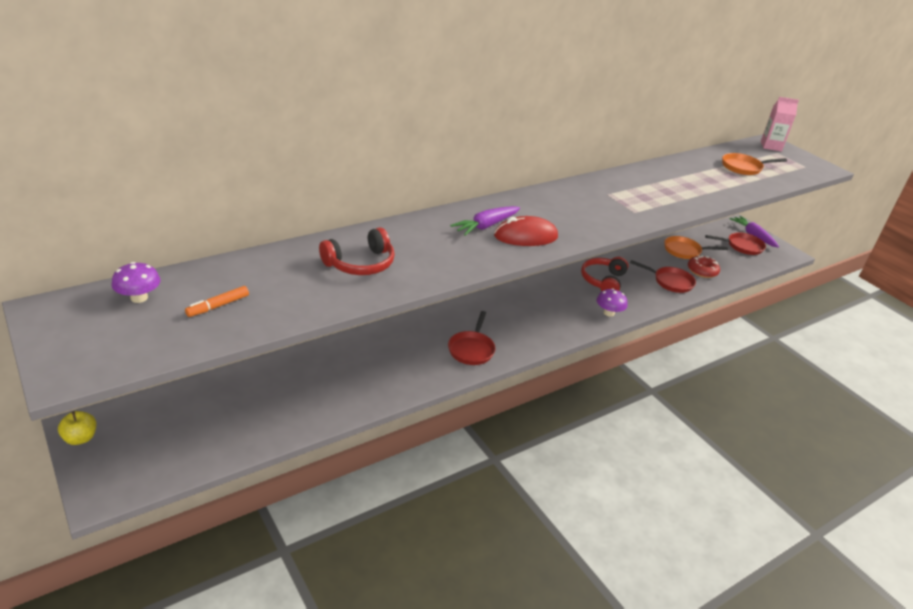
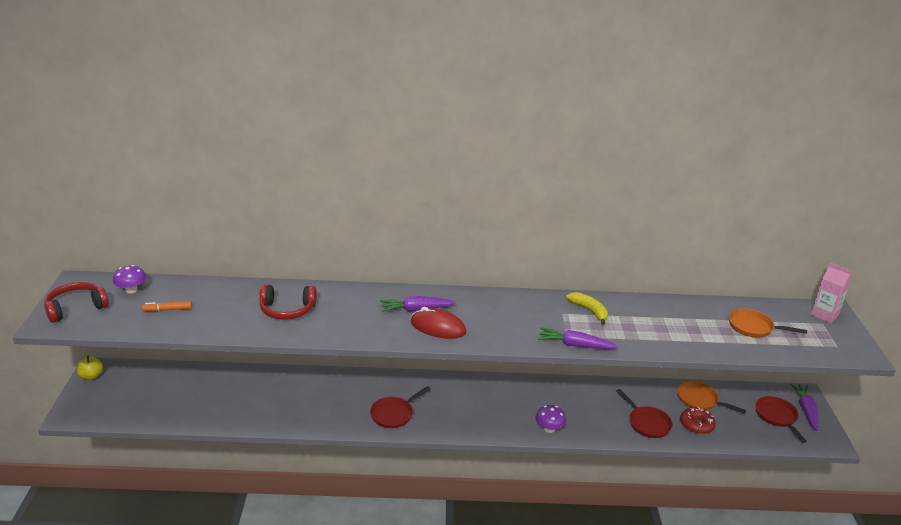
camera: 35 degrees right, 5 degrees down
(603, 281) = (577, 400): red headphones -> red headphones (76, 308)
(624, 186) = (589, 311): none -> yellow banana
(650, 218) = (575, 345): none -> purple carrot
(742, 246) = (777, 417): red pan -> red pan turned 135 degrees counterclockwise

